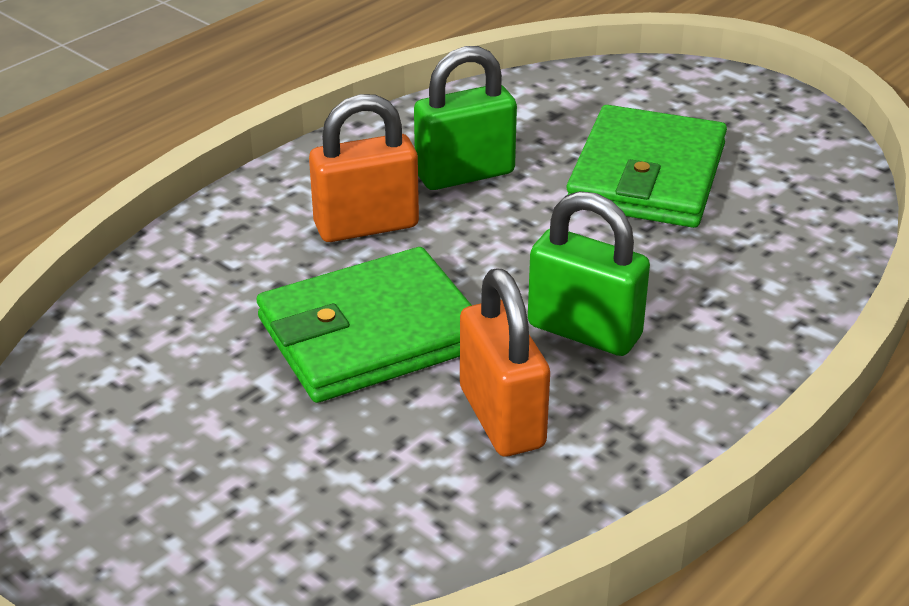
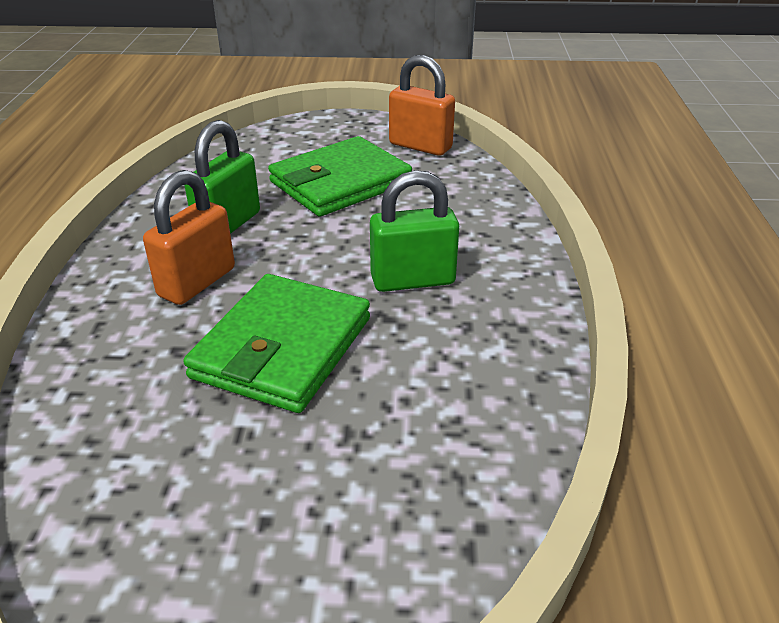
camera: 40 degrees left, 0 degrees up
(502, 417) = (430, 355): orange padlock -> orange padlock (420, 146)
(647, 175) = (340, 182): green wallet -> green wallet turned 75 degrees clockwise

